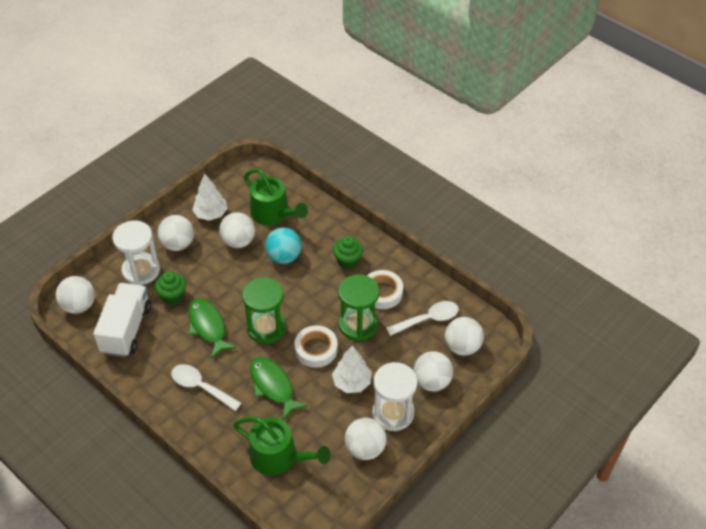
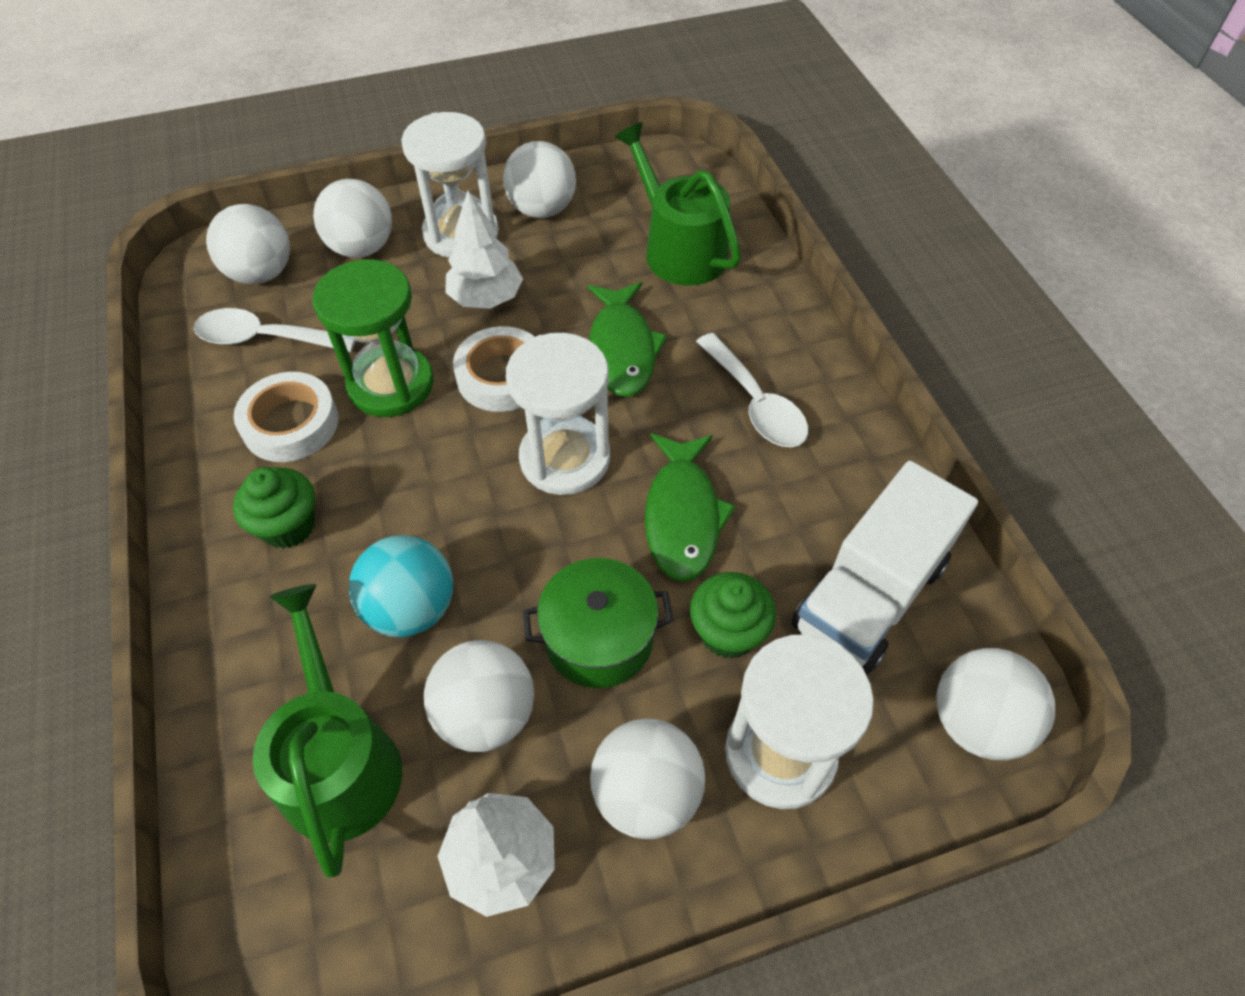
camera: 150 degrees left, 5 degrees up
(215, 275) = (599, 639): none -> green pot
(266, 327) = (565, 458): green hourglass -> white hourglass

